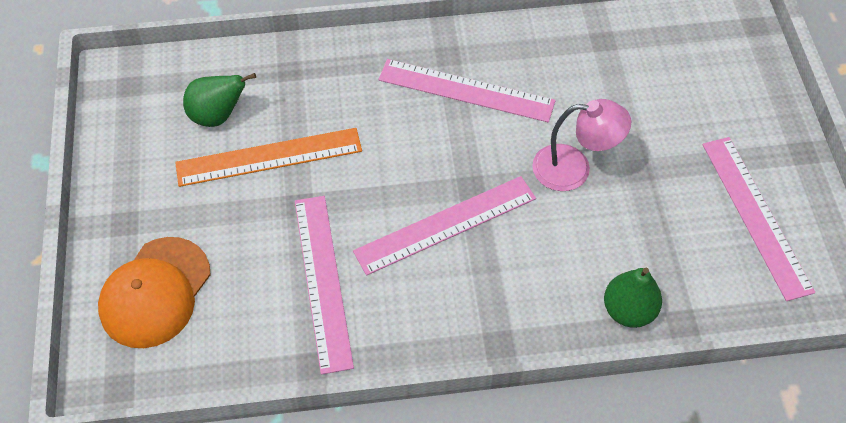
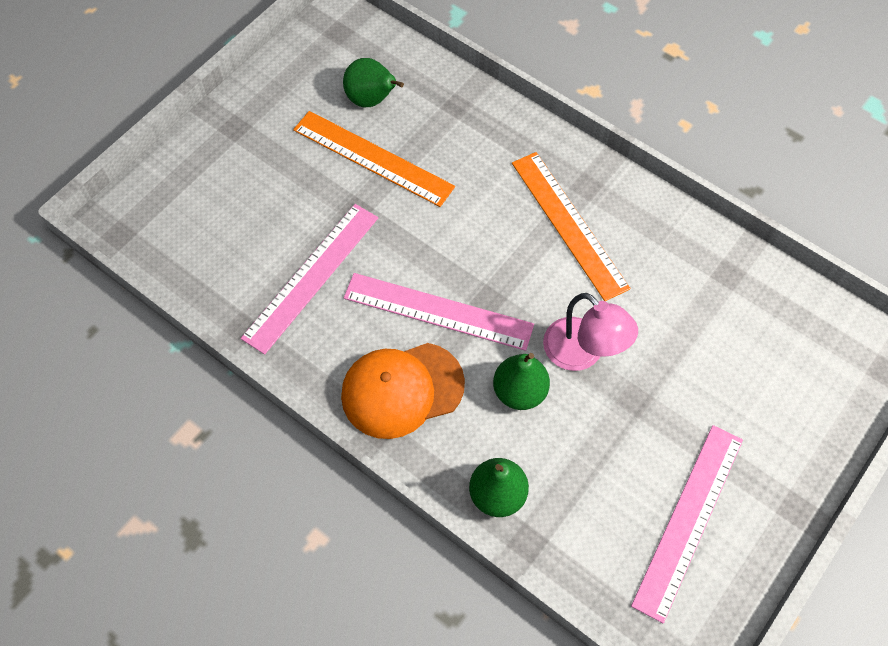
camera: 45 degrees right, 5 degrees up
(155, 292) = (203, 191): orange cap -> orange cap (402, 390)
(466, 91) = (568, 224): pink ruler -> orange ruler
(563, 230) = (519, 392): none -> green pear

